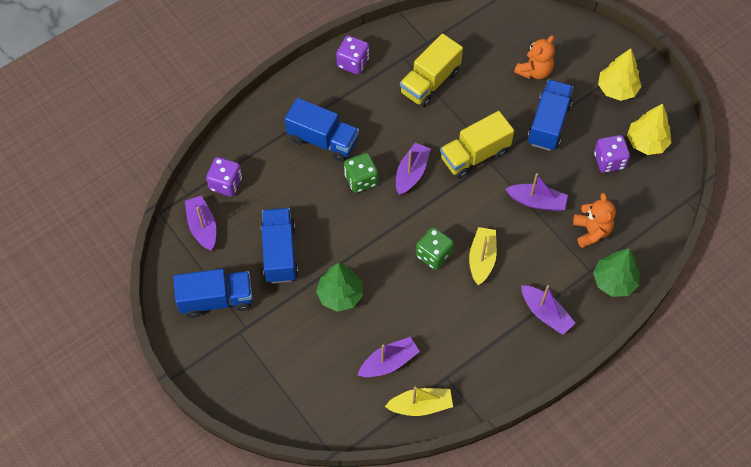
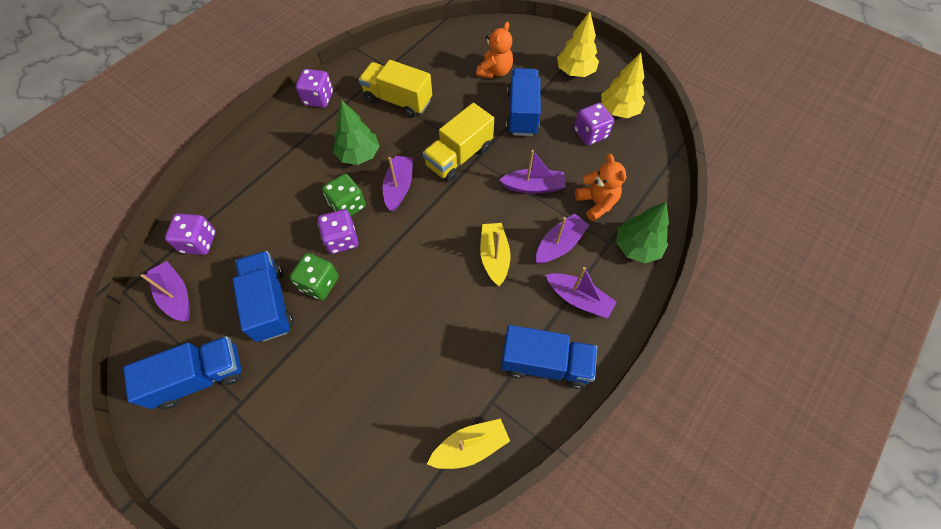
camera: 15 degrees left, 0 degrees up
(323, 140) = (300, 175): blue truck -> blue truck (545, 363)
(340, 295) = (347, 335): green tree -> green tree (358, 155)
(350, 211) = (342, 239): none -> purple dice
(388, 362) = (420, 402): purple boat -> purple boat (559, 244)
(430, 82) = (398, 100): yellow truck -> yellow truck turned 90 degrees clockwise
(433, 255) = (442, 265): green dice -> green dice (319, 283)

